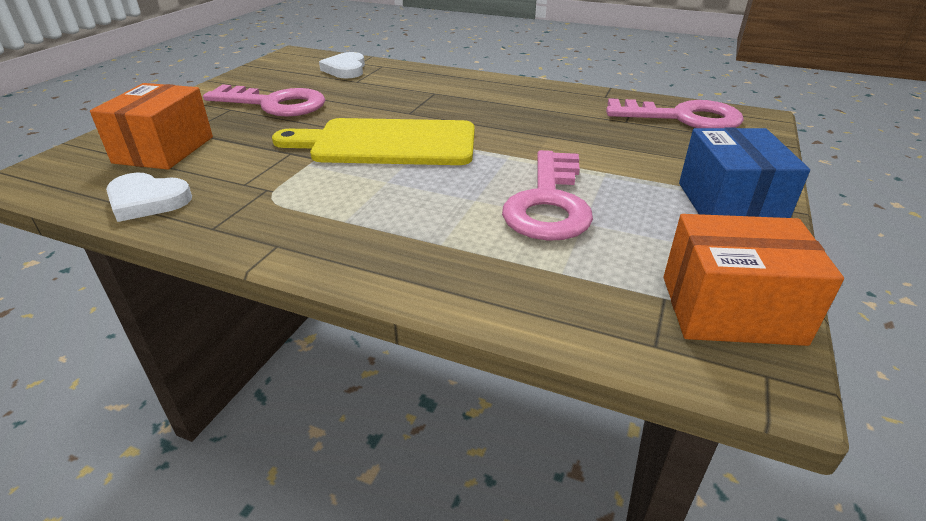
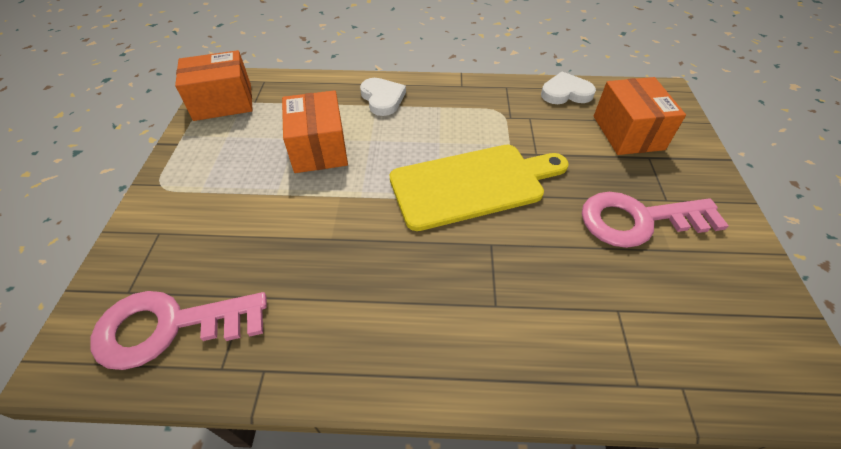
camera: 160 degrees right, 15 degrees up
(345, 69) = (671, 347): white heart -> white heart (382, 99)
(549, 203) = (319, 148): pink key -> orange box
(729, 205) = (187, 177): blue box -> none

